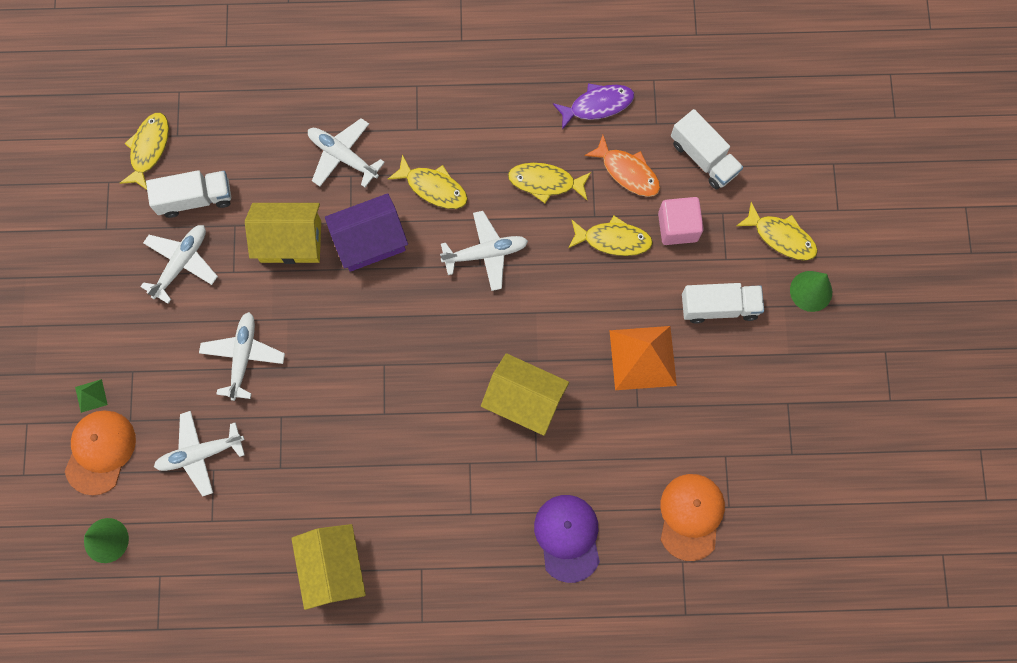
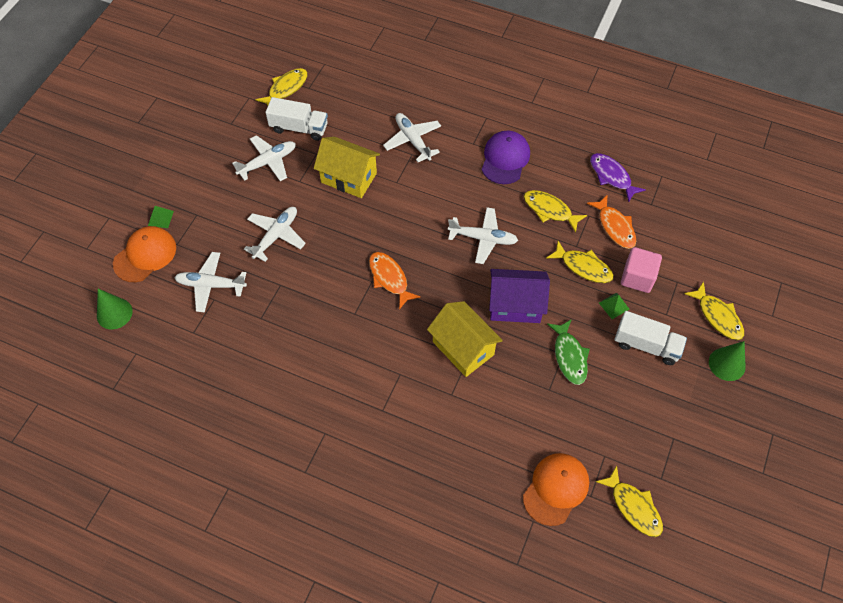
camera: 25 degrees right, 15 degrees down
(333, 568) = (260, 403): yellow house -> none
(370, 241) = (404, 199): purple house -> purple house (515, 305)
(403, 352) = (389, 278): none -> orange fish
(433, 187) = (466, 183): yellow fish -> yellow fish (633, 507)
(568, 537) = (449, 461): purple cap -> purple cap (505, 159)
(597, 105) = (611, 176): purple fish -> purple fish turned 135 degrees counterclockwise
(643, 358) = (569, 356): orange pyramid -> green fish
(666, 274) = (614, 306): none -> green pyramid
(703, 157) = (678, 239): white truck -> none

